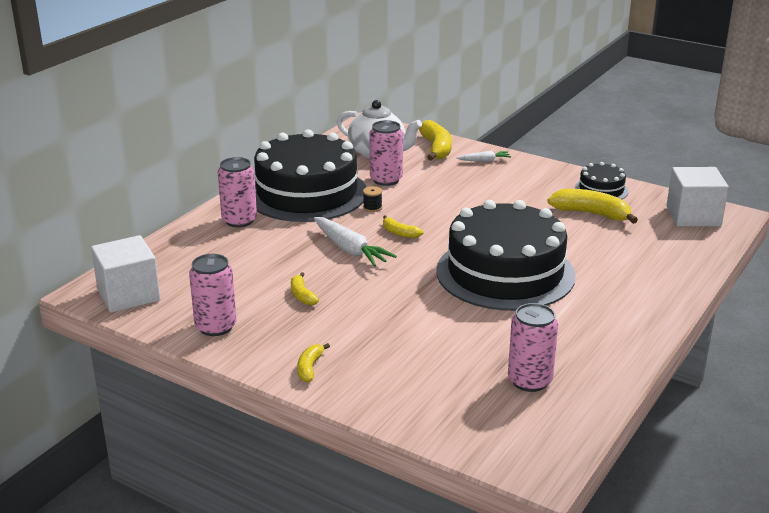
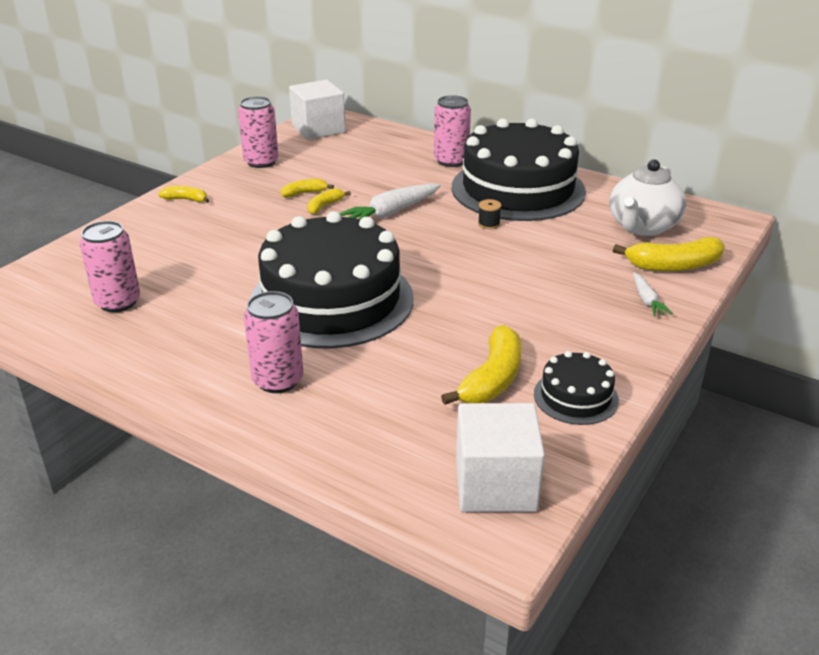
camera: 90 degrees right, 5 degrees up
(386, 180) = (564, 231): pink can -> pink can (278, 380)
(399, 233) = (428, 239): yellow banana -> yellow banana (324, 206)

